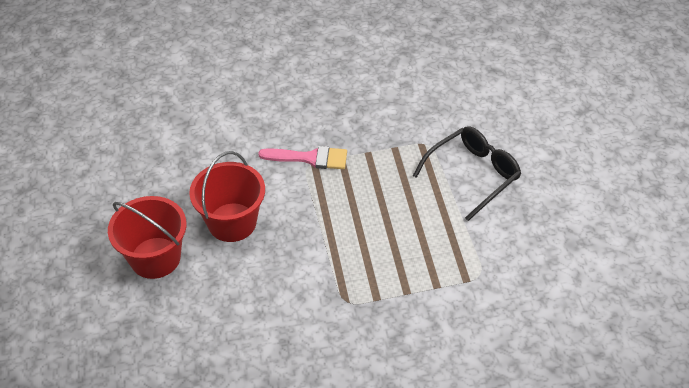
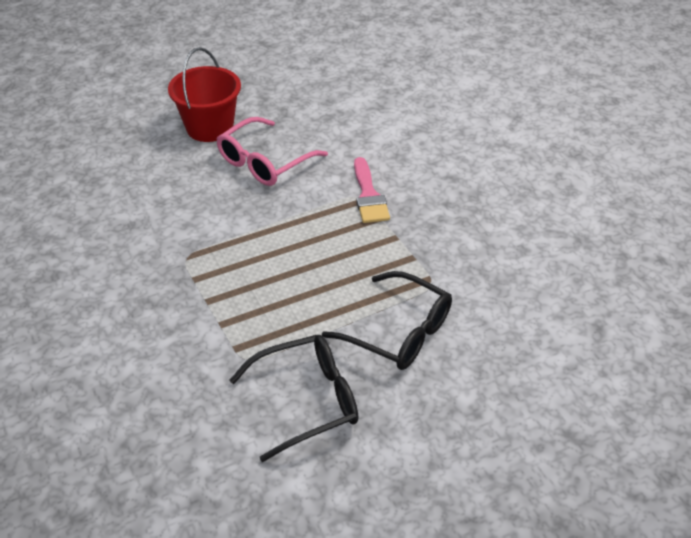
camera: 75 degrees right, 5 degrees down
(232, 222) = (264, 162): red bucket -> pink glasses
(529, 243) = (307, 401): none -> black glasses

